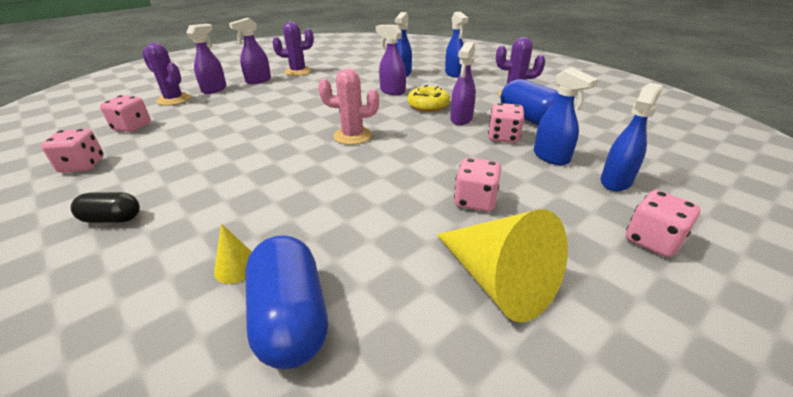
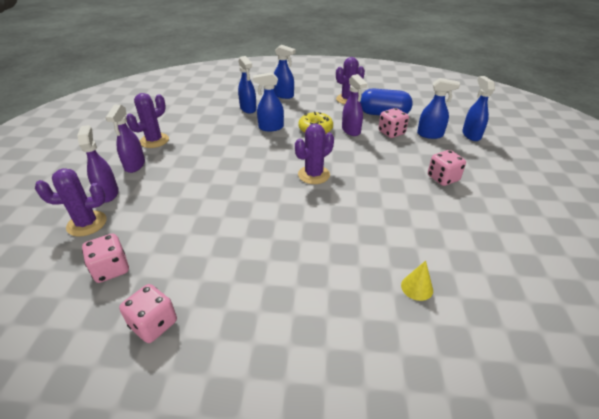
camera: 45 degrees left, 5 degrees up
(112, 219) = (287, 328): black capsule -> none
(291, 318) = (482, 285): blue capsule -> none
(352, 136) = (314, 175): pink cactus -> purple cactus
(392, 91) = (270, 127): purple spray bottle -> blue spray bottle
(498, 281) = (511, 210): yellow cone -> none
(652, 241) = (521, 158): pink dice -> none

